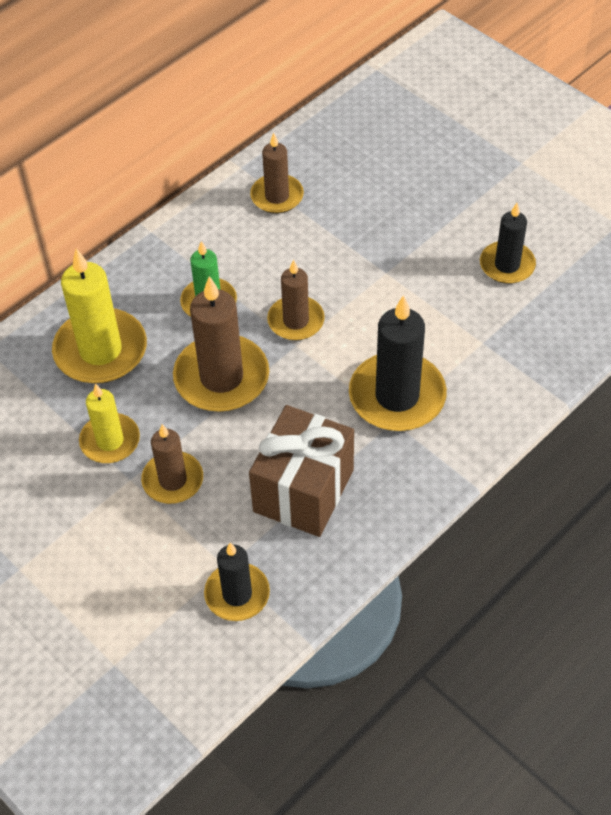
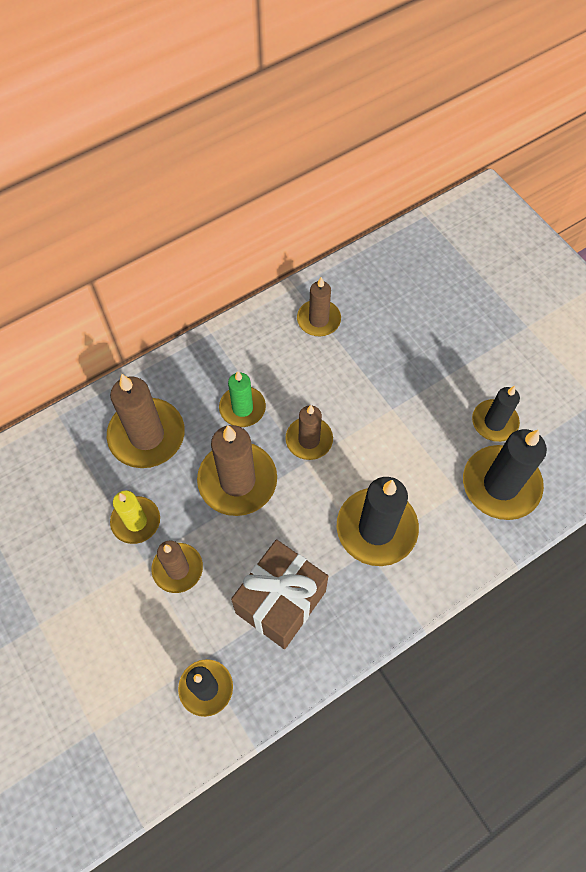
camera: 10 degrees right, 10 degrees up
(100, 350) = (147, 435): yellow candle -> brown candle
(529, 326) = (501, 484): none -> black candle

